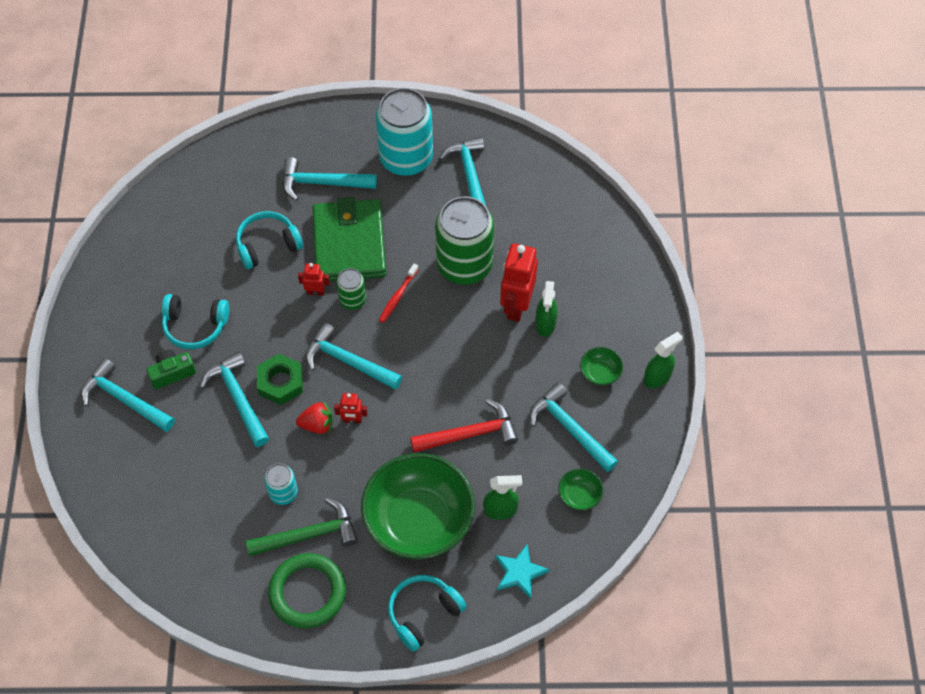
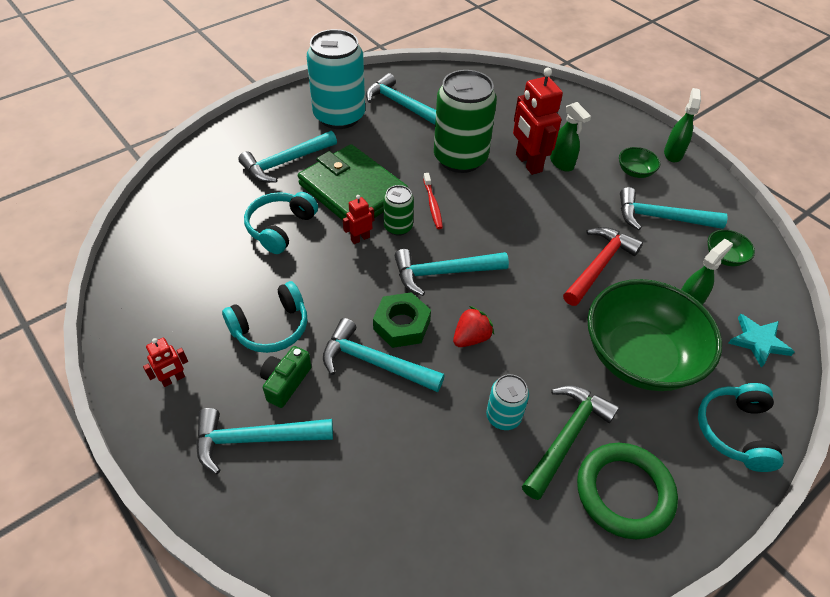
camera: 40 degrees left, 10 degrees down
(352, 420) = (496, 315): red robot -> red robot (173, 379)

